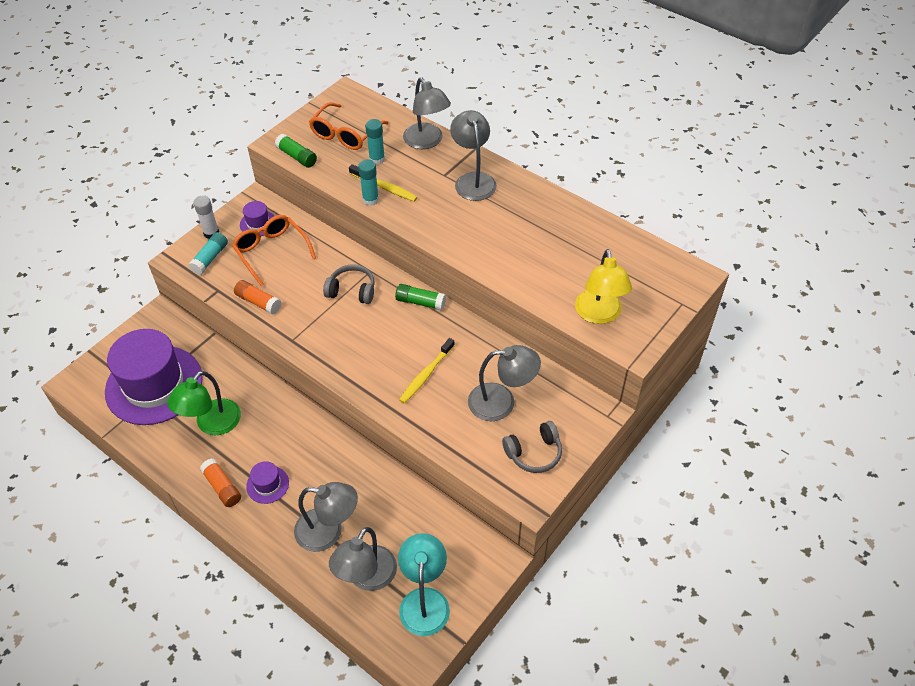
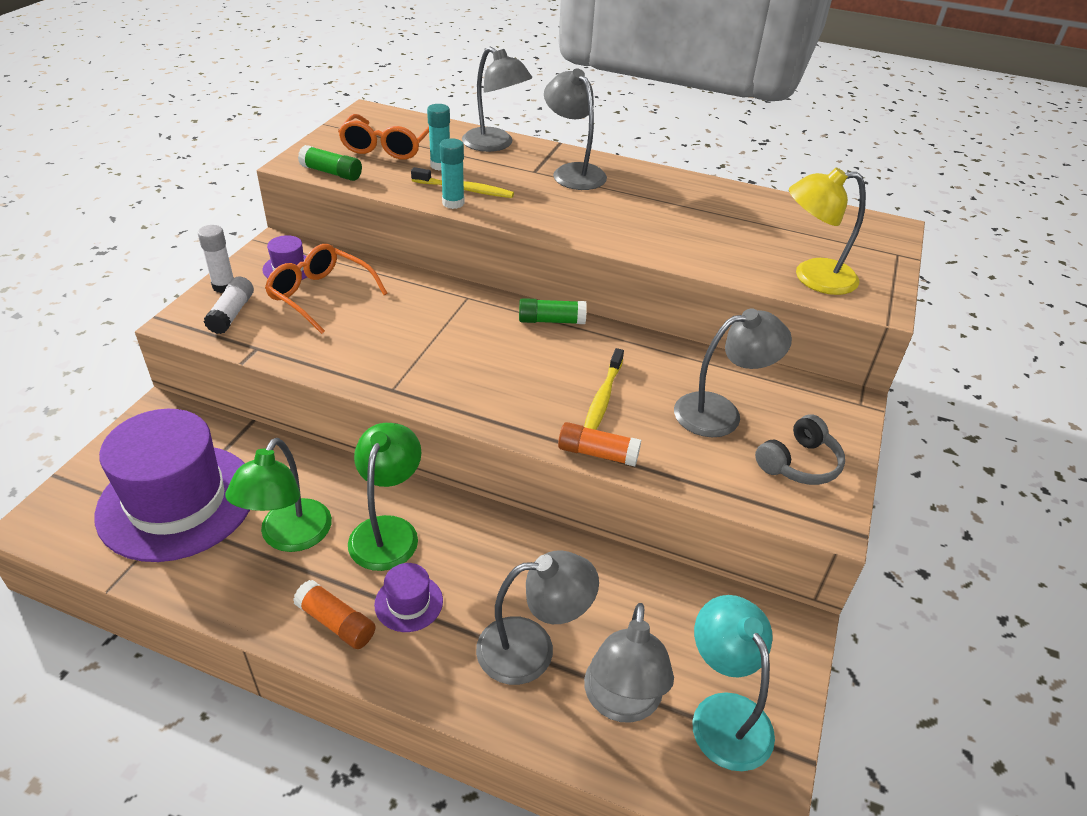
camera: 20 degrees left, 10 degrees down
(210, 258) = (232, 314): turquoise glue stick -> white glue stick
(258, 302) = (324, 353): orange glue stick -> orange glue stick (597, 453)
(271, 433) = (388, 531): none -> green lamp
(352, 291) = (453, 322): grey headphones -> none
(599, 315) = (812, 277): yellow lamp -> yellow lamp turned 105 degrees clockwise

